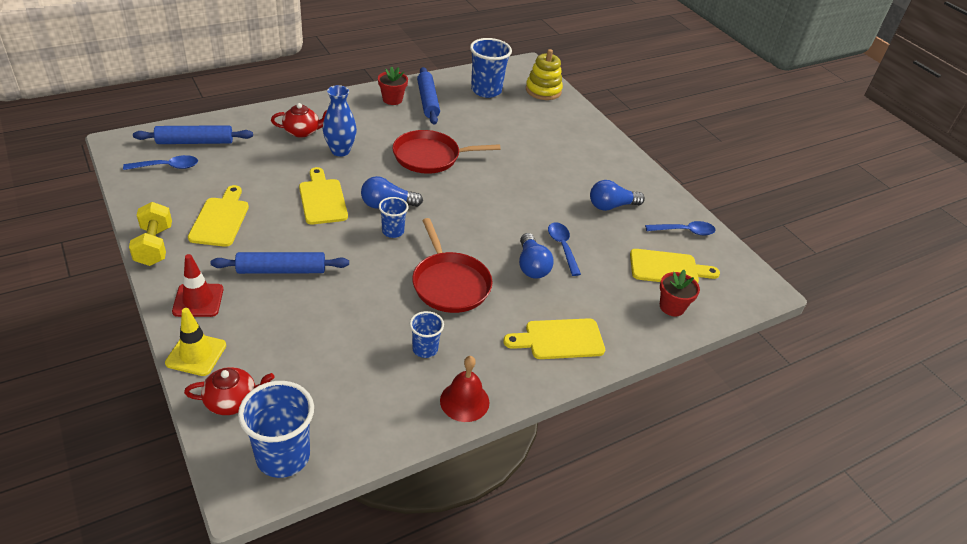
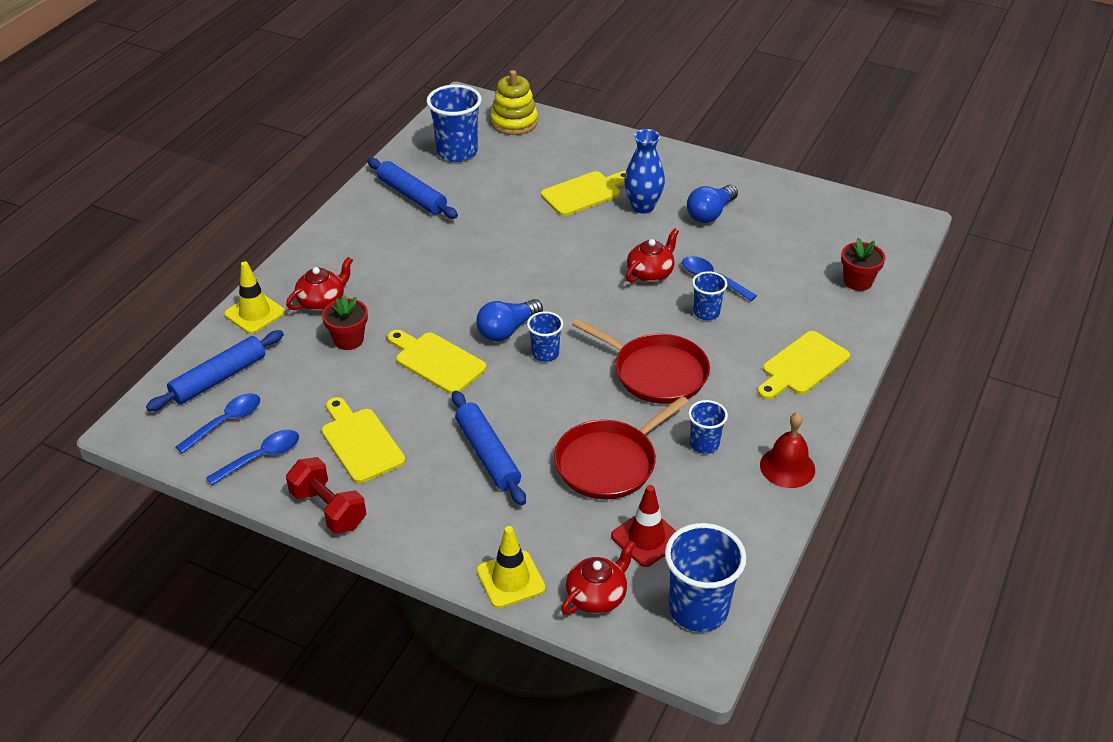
camera: 30 degrees left, 0 degrees up
(154, 246) = (328, 509): yellow dumbbell -> red dumbbell
(198, 300) = (446, 532): red traffic cone -> red traffic cone (646, 538)
(258, 119) = (255, 313): none -> yellow traffic cone
(281, 270) = (488, 454): blue rolling pin -> blue rolling pin turned 75 degrees counterclockwise
(340, 151) = (390, 300): blue vase -> blue vase (643, 206)
(392, 99) = (372, 213): red flower pot -> red flower pot (348, 340)
(430, 157) = (488, 256): red pan -> red pan (609, 462)
(523, 221) = (650, 273): none -> red teapot
(531, 266) = (706, 313): blue light bulb -> blue cup
(668, 268) = (818, 247): yellow cutting board -> yellow cutting board (584, 193)
(684, 231) = (796, 204): blue spoon -> blue spoon (261, 457)

